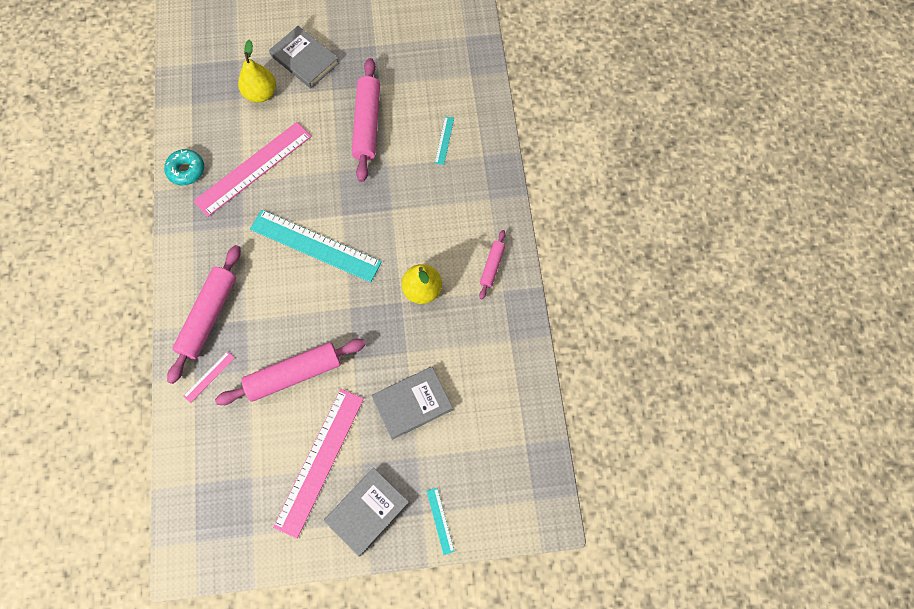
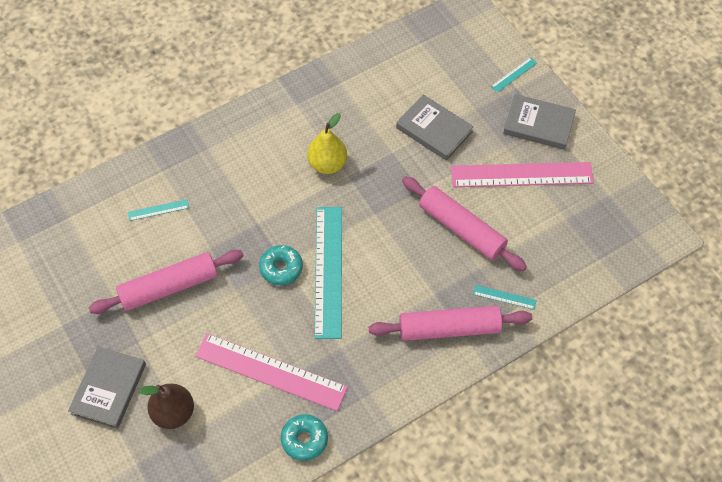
camera: 115 degrees left, 10 degrees down
(209, 376) = (504, 297): pink ruler -> turquoise ruler
(261, 93) = (173, 413): yellow pear -> brown pear
(338, 211) = (281, 268): none -> turquoise donut
(492, 266) = (276, 120): pink rolling pin -> none

